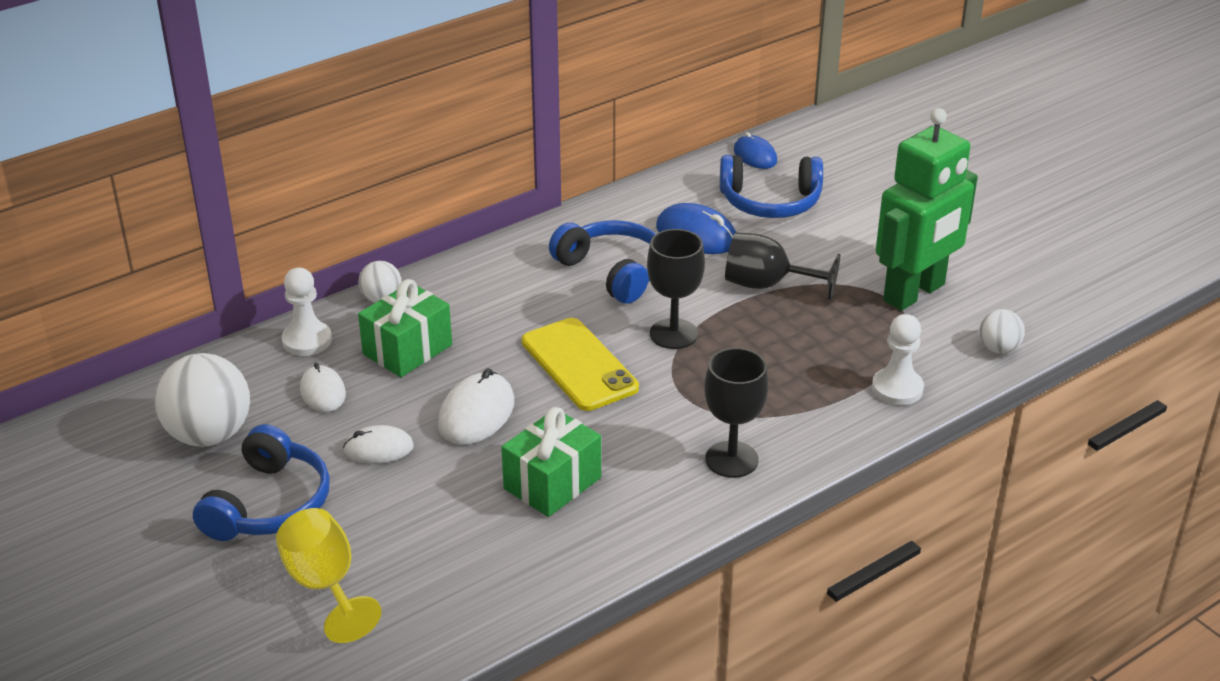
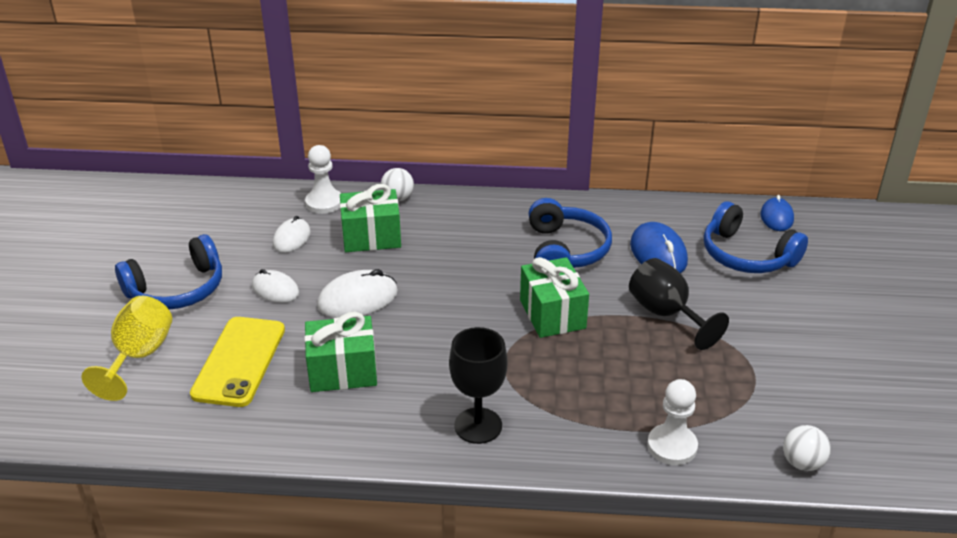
camera: 40 degrees right, 0 degrees up
(209, 435) = (203, 231): white ball -> none
(579, 365) = (461, 302): yellow phone -> yellow phone (239, 361)
(673, 334) = (552, 314): black goblet -> green gift
(914, 293) = (782, 380): green robot -> none

